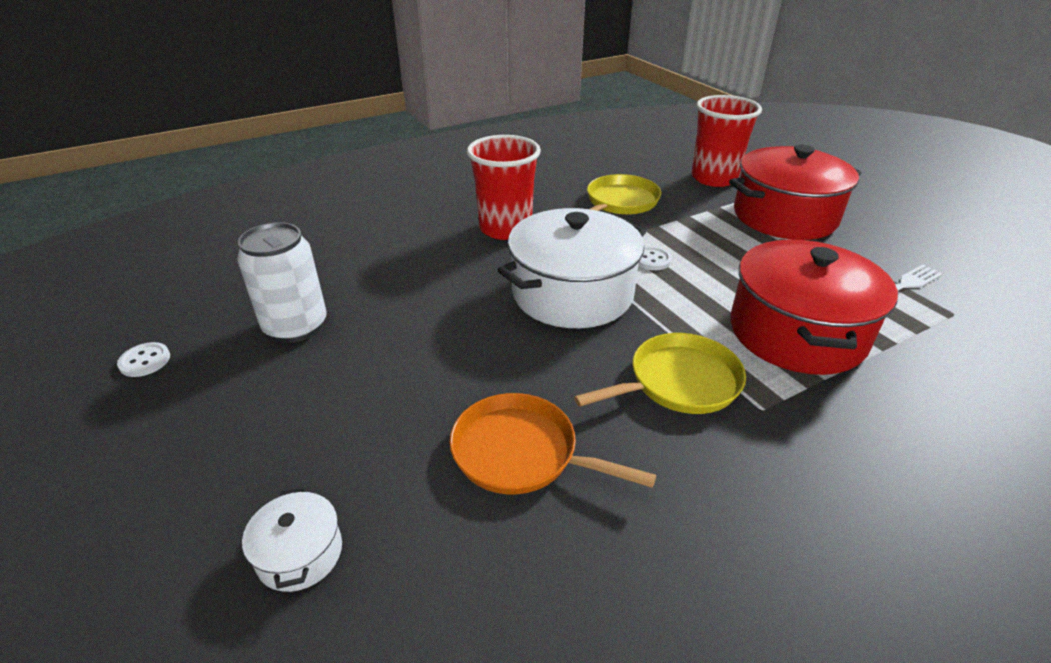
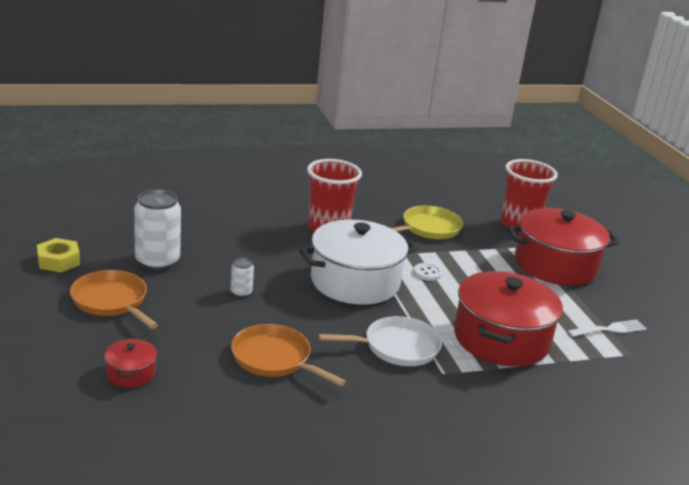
camera: 10 degrees right, 10 degrees down
(145, 361) = (58, 261): white button -> yellow nut
(240, 413) = (111, 301): none -> orange pan
(300, 554) = (131, 373): white pot -> red pot
(429, 347) = (241, 292): none -> white can
(678, 382) = (397, 347): yellow pan -> white pan

